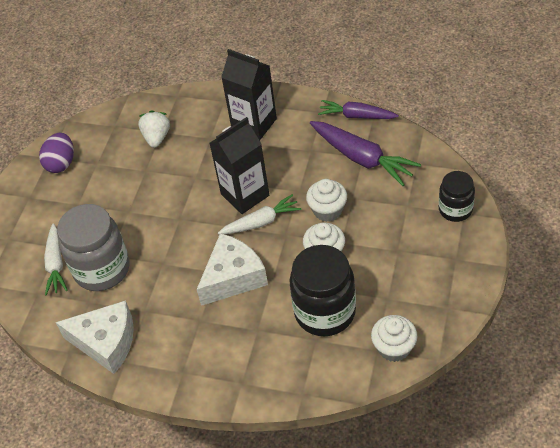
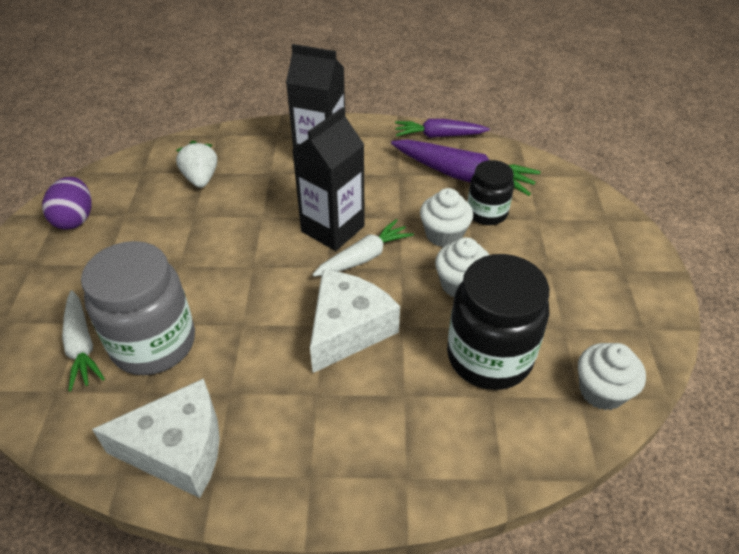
camera: 20 degrees left, 5 degrees down
(455, 209) = (596, 217): black jar -> black jar (487, 213)

